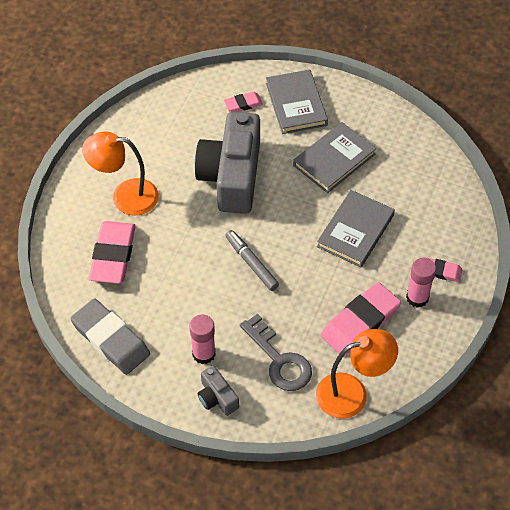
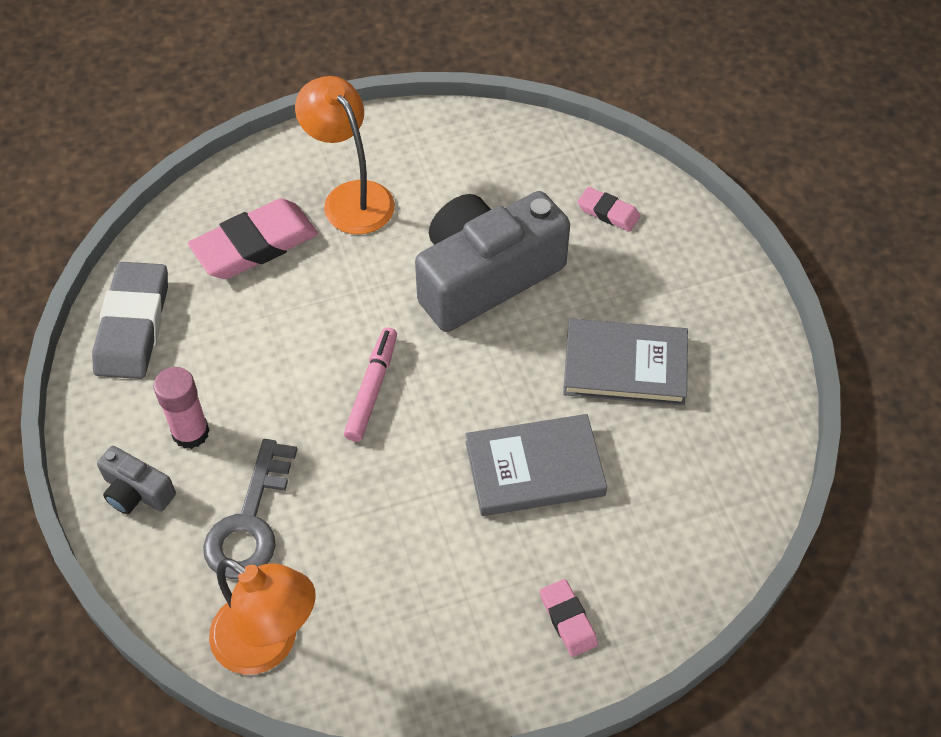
camera: 50 degrees right, 0 degrees up
(217, 397) = (137, 492): grey camera -> grey camera turned 75 degrees counterclockwise
(251, 263) = (372, 389): grey marker -> pink marker
(296, 104) = (668, 265): grey book -> none
(360, 322) = (391, 576): pink eraser -> none
(417, 298) = (495, 620): pink glue stick -> none

